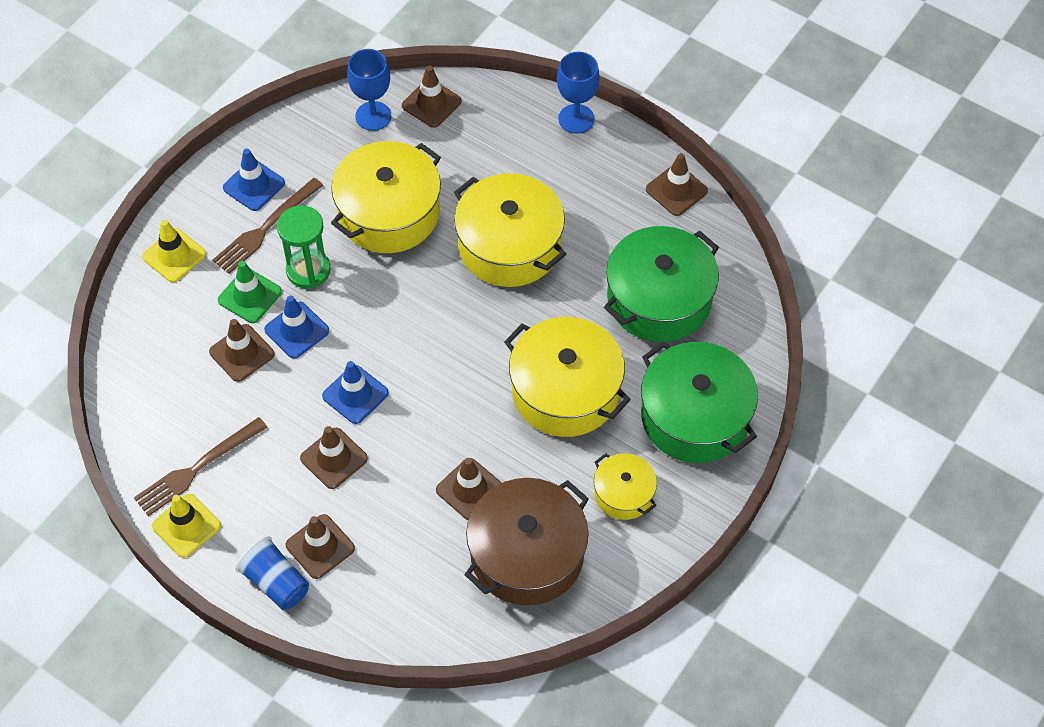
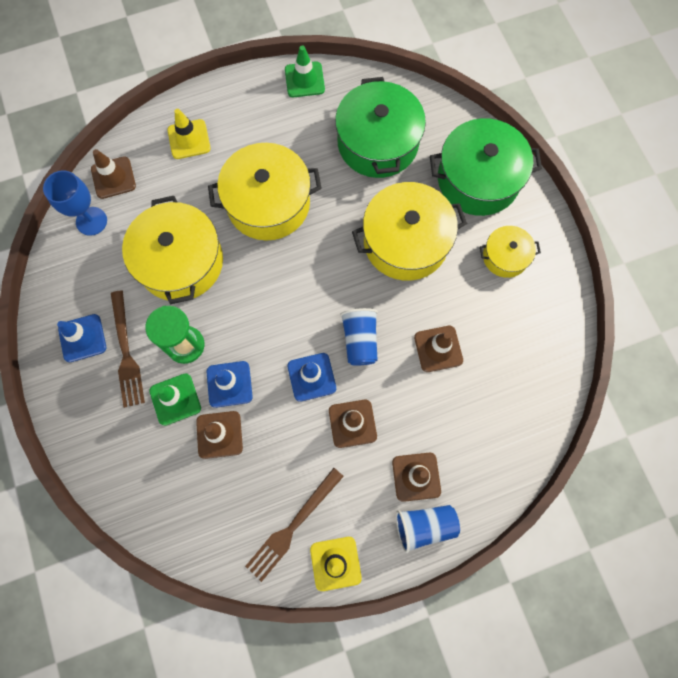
camera: 55 degrees left, 15 degrees up
(174, 255) = (97, 432): yellow traffic cone -> yellow traffic cone (189, 139)
(197, 468) = (293, 526): brown fork -> brown fork turned 45 degrees clockwise
(425, 413) = (360, 340): none -> blue cup
(527, 554) = (510, 344): brown pot -> none
(576, 119) = (202, 100): blue goblet -> none
(676, 190) = (304, 80): brown traffic cone -> green traffic cone

